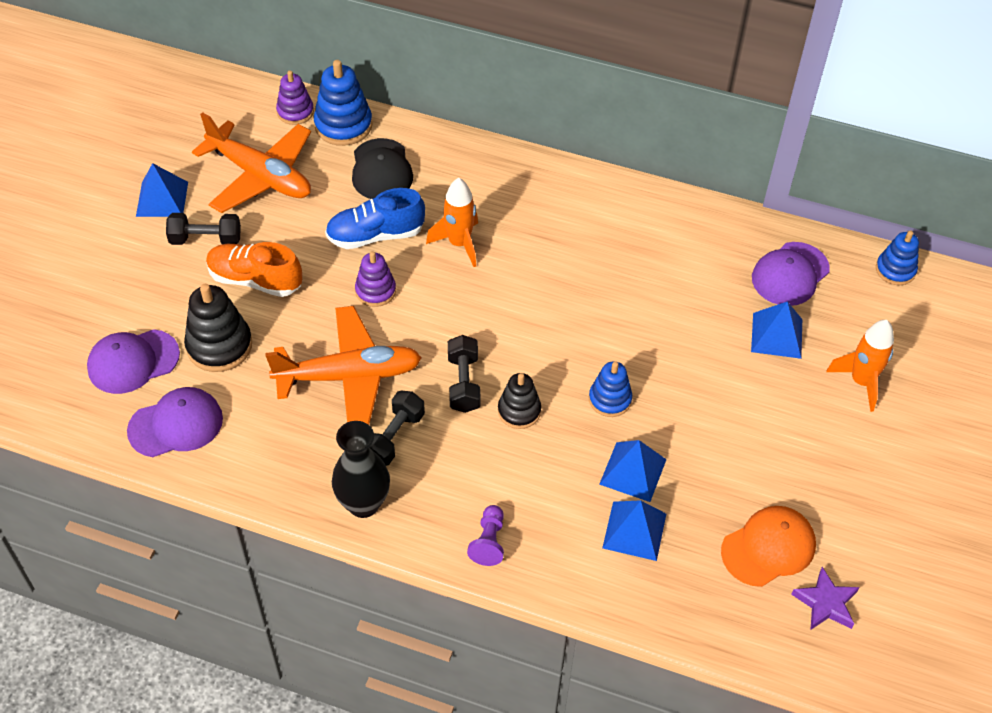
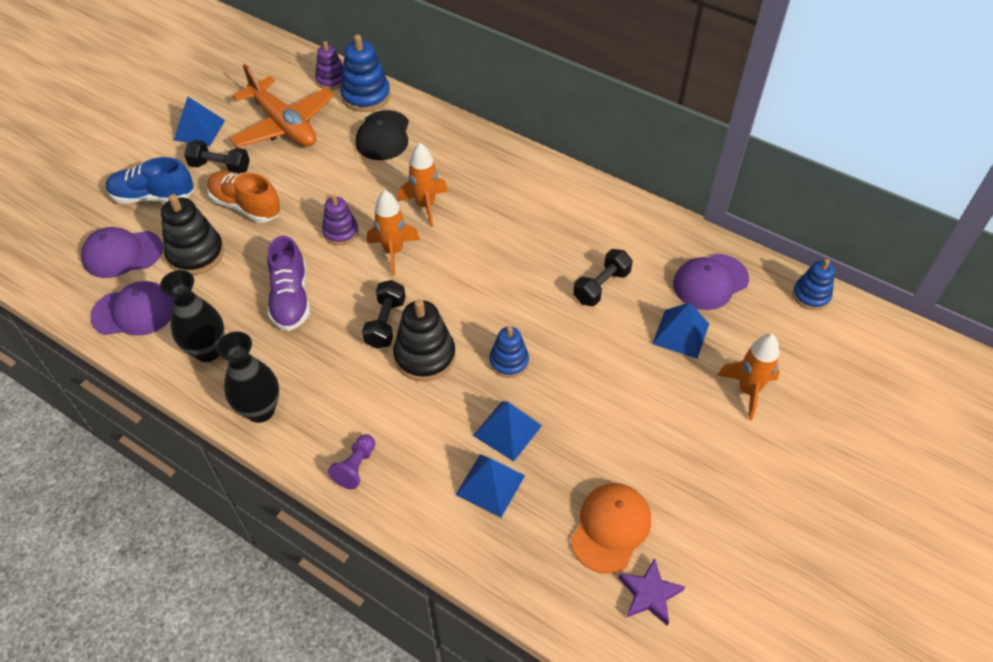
camera: 15 degrees right, 0 degrees up
(279, 451) = (208, 351): none -> black vase
(349, 376) = (291, 299): orange plane -> purple shoe
(375, 235) = (358, 187): blue shoe -> blue shoe (153, 196)
(394, 437) = (308, 357): black dumbbell -> black dumbbell (601, 286)
(442, 303) = (393, 252): none -> orange rocket
(519, 411) = (425, 356): black stacking toy -> black stacking toy, size x1.56
(768, 547) = (610, 528): orange cap -> orange cap turned 45 degrees counterclockwise

